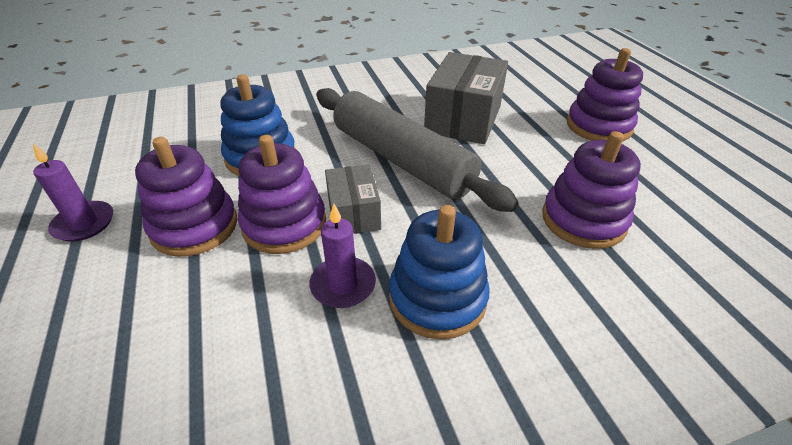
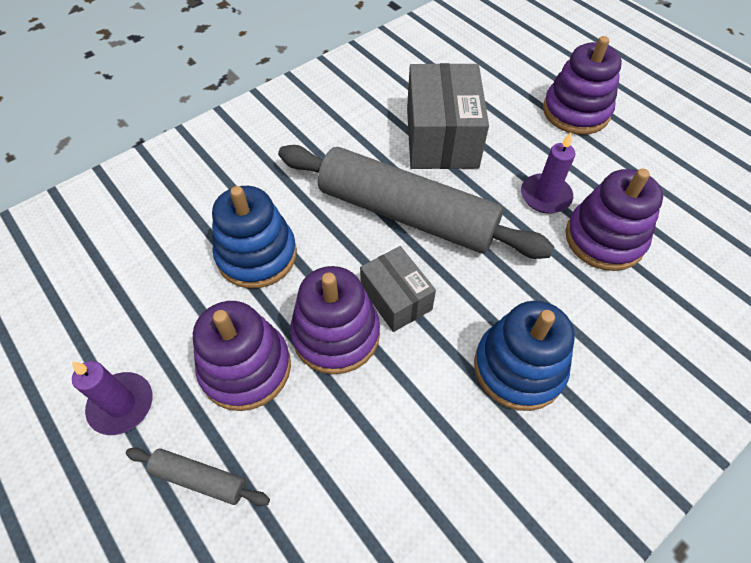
camera: 20 degrees left, 15 degrees up
(95, 293) = (199, 479): none -> grey rolling pin
(343, 285) = (431, 383): purple candle -> purple candle (545, 196)

